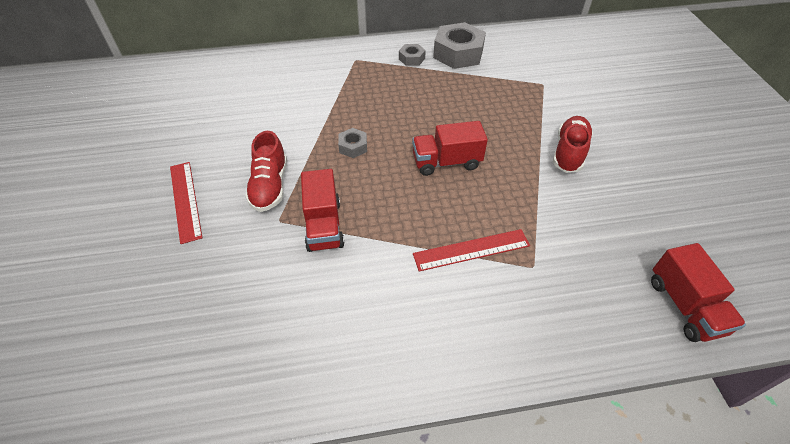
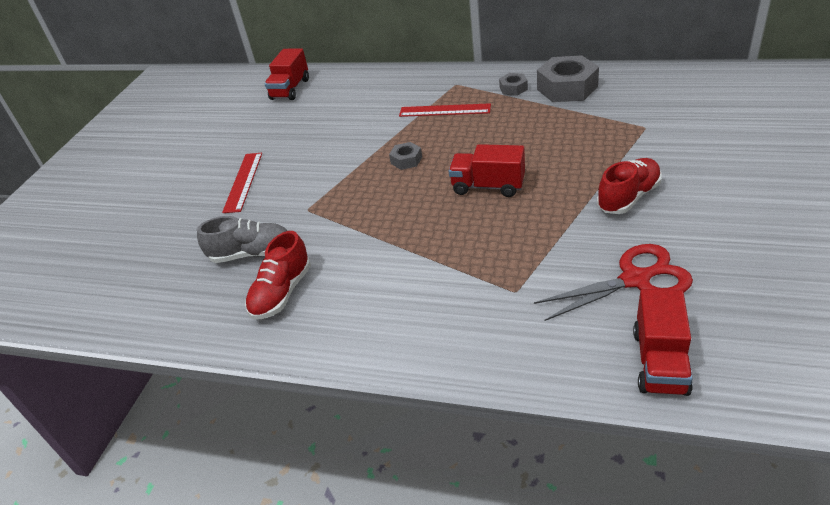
camera: 30 degrees right, 10 degrees down
(244, 287) = (251, 254): none -> grey shoe
(270, 186) = (315, 181): red shoe -> red shoe (282, 293)
(324, 225) = (342, 220): red truck -> red truck (290, 89)
(471, 250) = (463, 265): red ruler -> red ruler (444, 110)
(620, 231) = (635, 280): none -> red scissors

